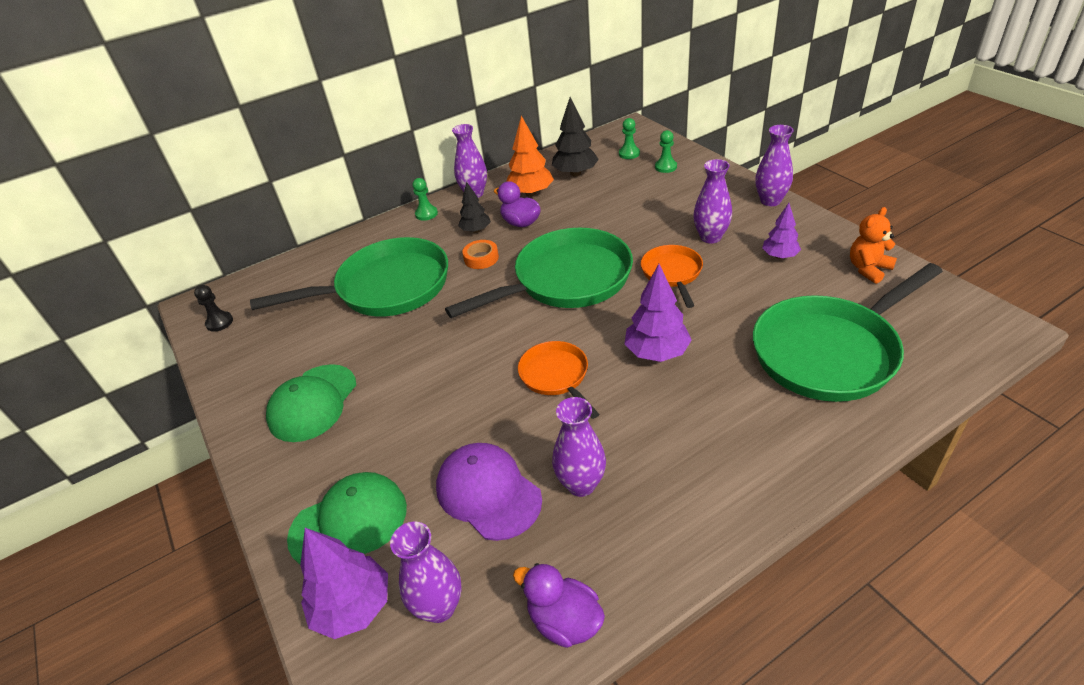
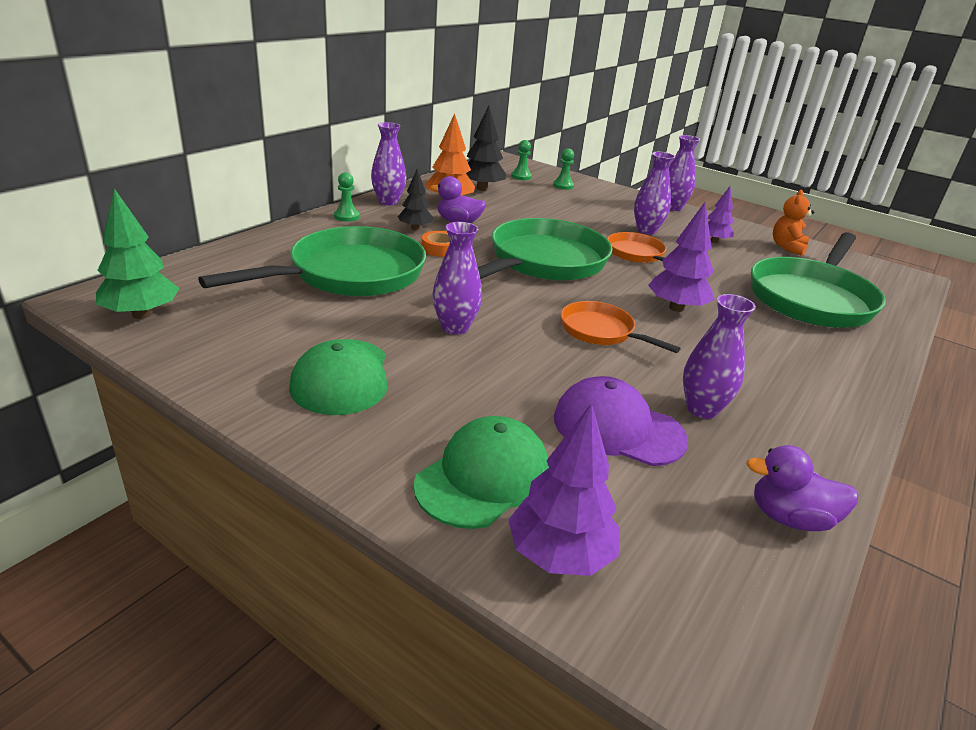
camera: 30 degrees left, 10 degrees down
(219, 322) = (142, 314): black pawn -> green tree
(439, 607) = (657, 533): purple vase -> purple vase (455, 327)

